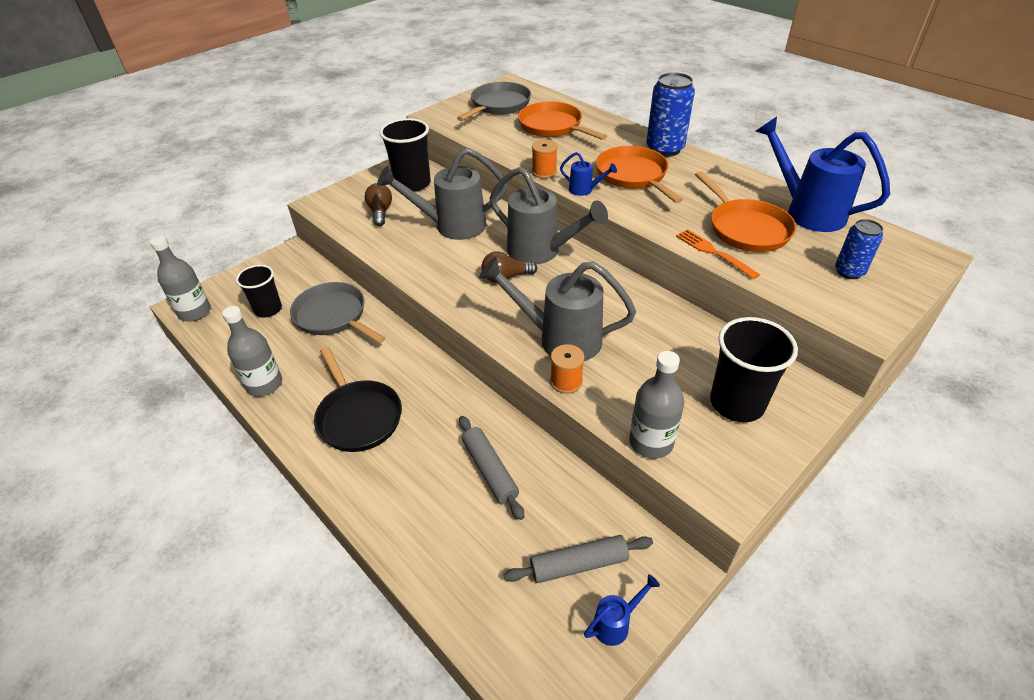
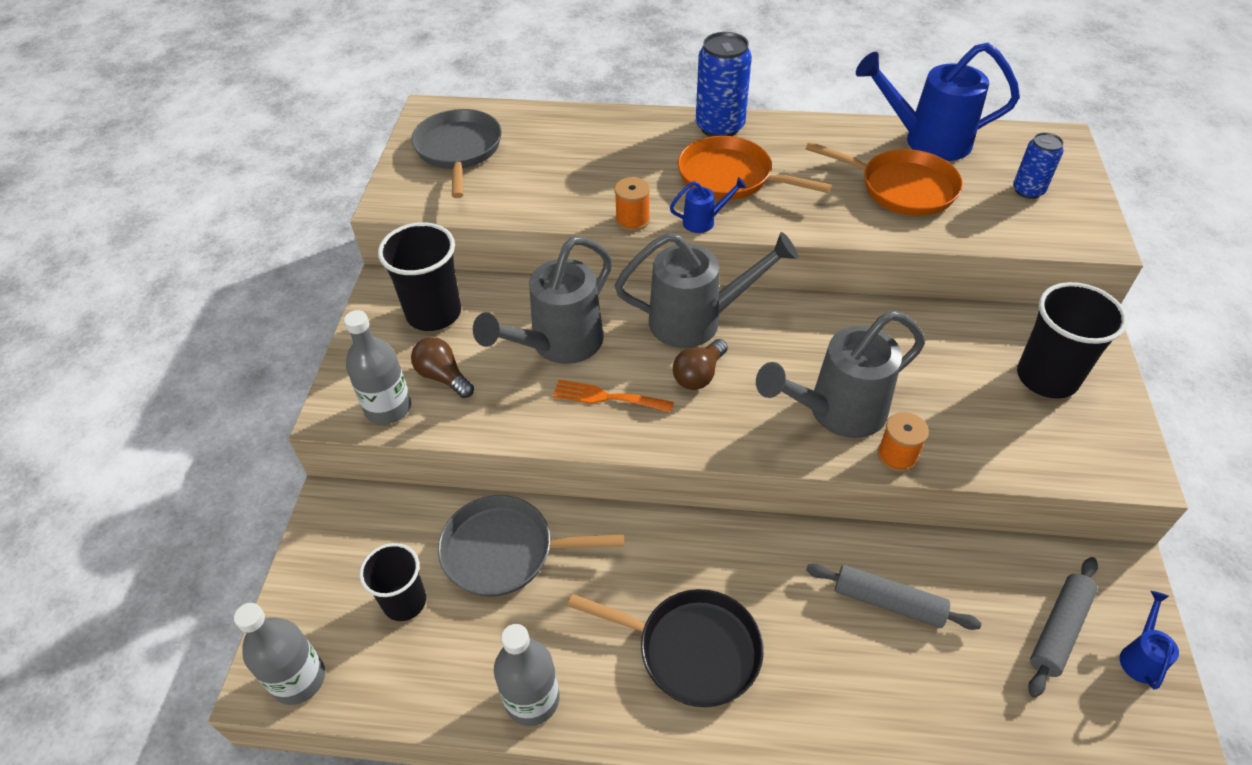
camera: 40 degrees left, 5 degrees up
(553, 126) = (565, 152): orange pan -> none
(651, 442) = (1031, 465): grey bottle -> grey bottle (388, 408)
(714, 253) = (908, 231): orange fork -> orange fork (608, 397)

